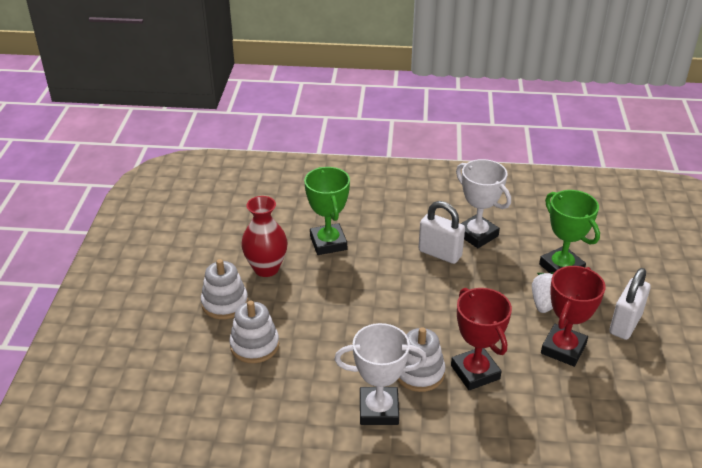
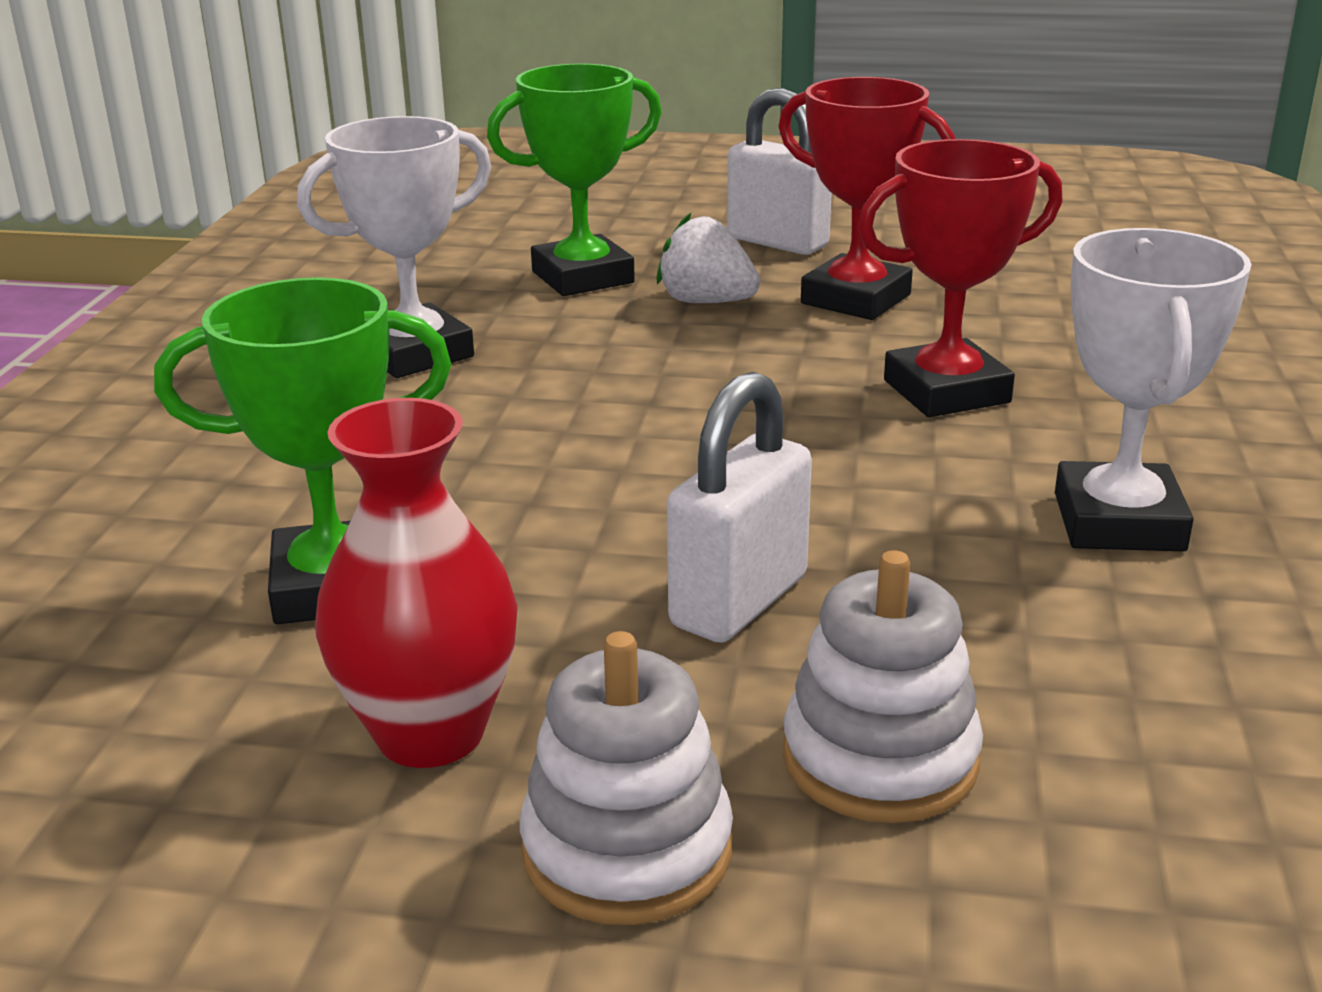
camera: 85 degrees left, 10 degrees down
(419, 372) = (961, 459): white stacking toy -> none
(440, 253) = (474, 404): white padlock -> white padlock (739, 601)

